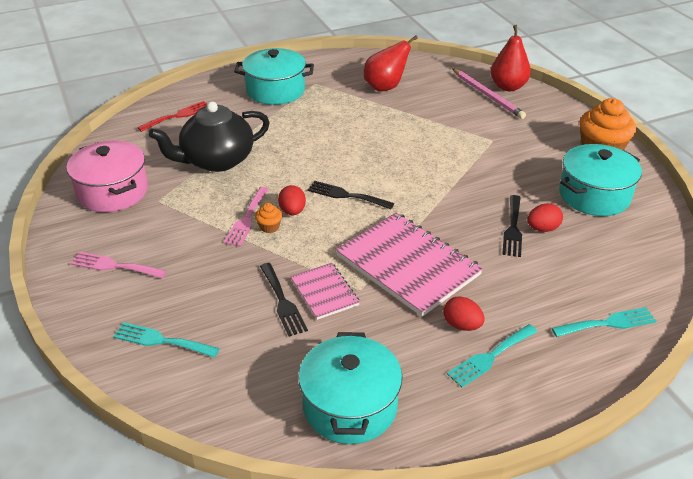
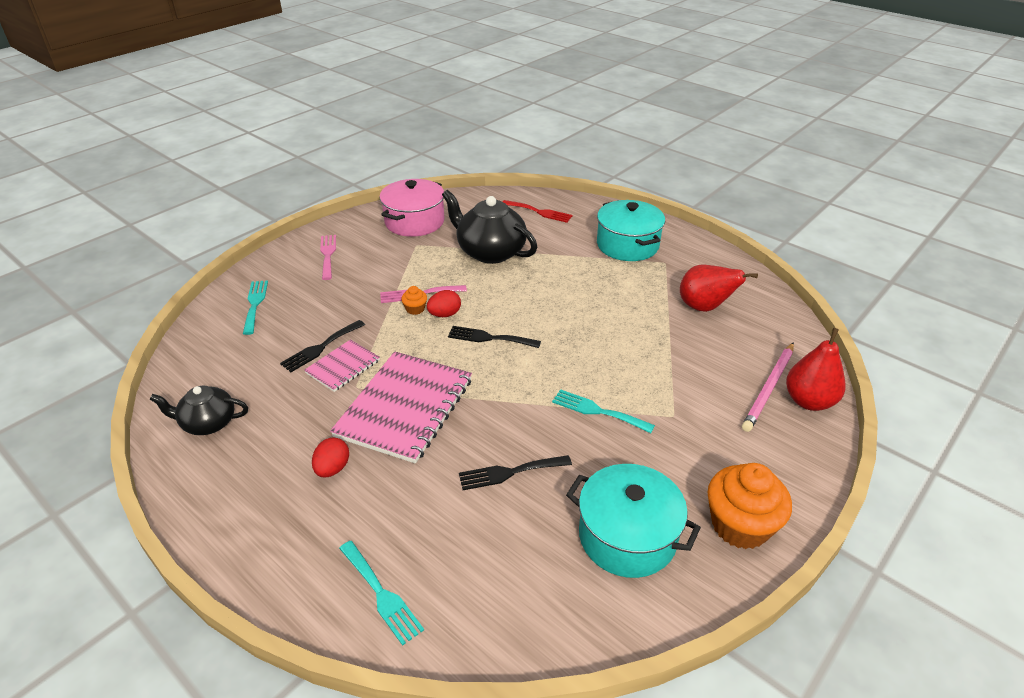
camera: 65 degrees right, 0 degrees up
(346, 195) = (489, 338): black fork -> black fork turned 75 degrees counterclockwise
(350, 406) = (208, 423): turquoise pot -> black teapot
(490, 357) = (294, 501): turquoise fork -> turquoise fork (598, 411)
(542, 229) = (525, 499): red egg -> none

